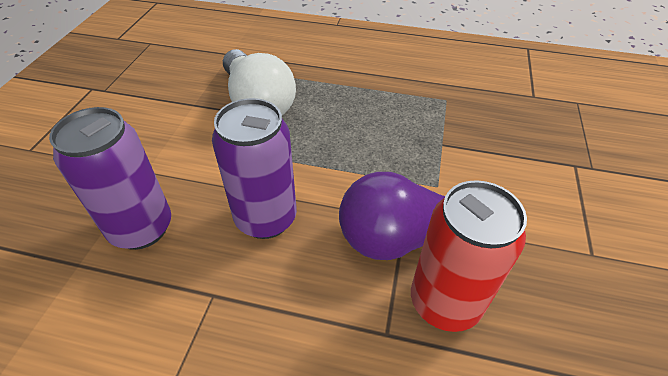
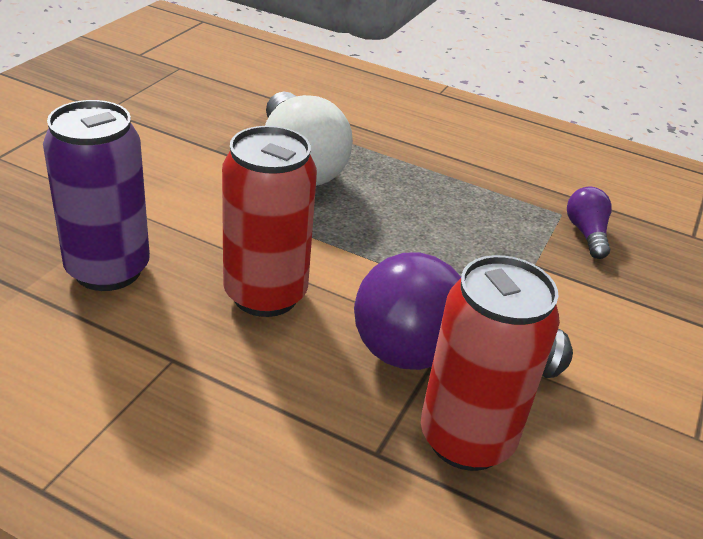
camera: 10 degrees right, 10 degrees down
(266, 218) = (265, 294): purple can -> red can
(467, 111) = (586, 233): none -> purple light bulb

